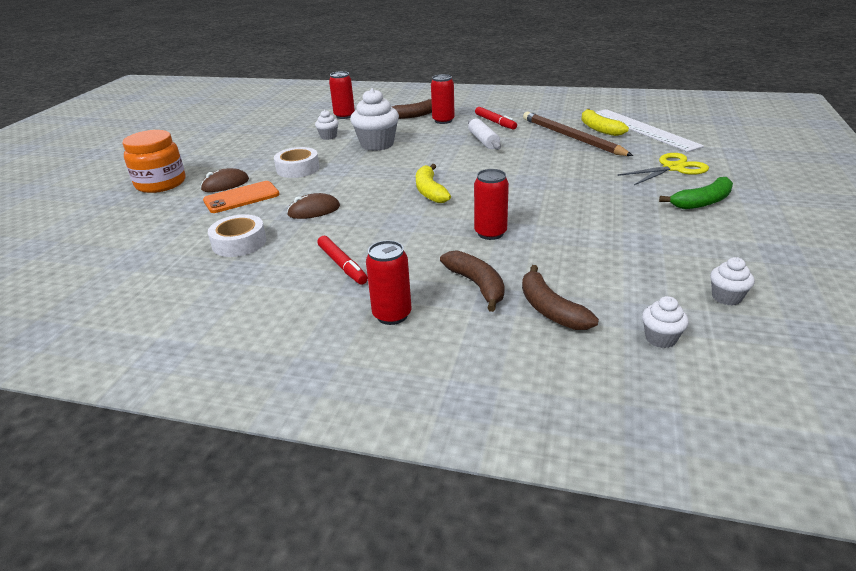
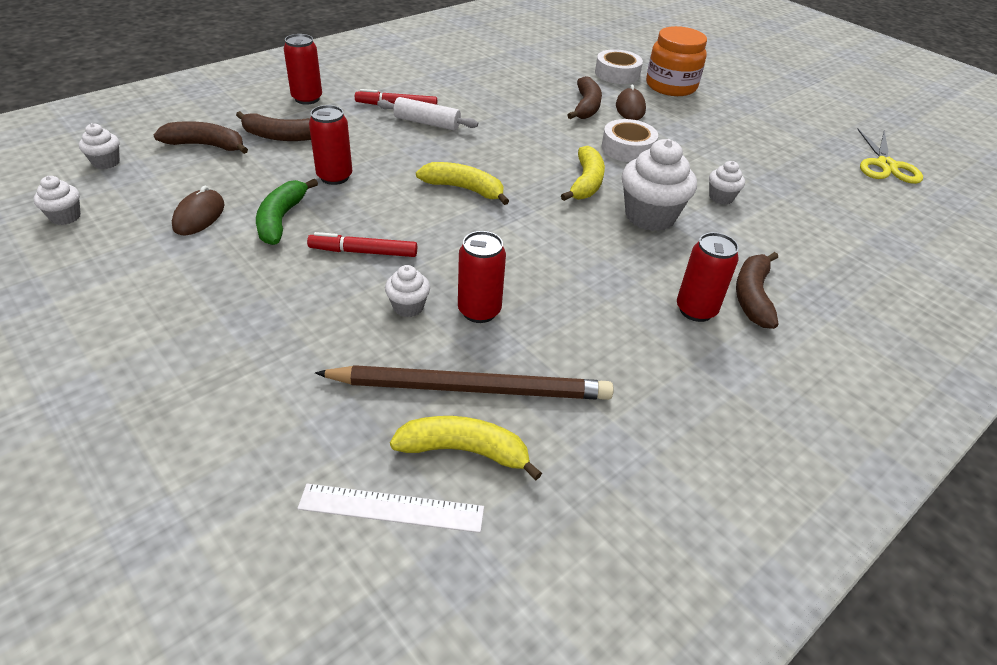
camera: 120 degrees right, 10 degrees up
(239, 243) = (494, 85): white tape -> white tape (617, 74)
(241, 197) = (586, 107): orange phone -> brown banana
(314, 210) = (509, 125): brown mouse -> brown mouse (199, 216)
(344, 116) = (809, 239): red can -> red can (479, 311)
(364, 166) = (586, 182): none -> yellow banana
(483, 141) = (563, 298): white rolling pin -> white rolling pin (427, 123)
(495, 122) = (632, 355): red marker -> red marker (363, 252)
(555, 163) = (408, 307): none -> white cupcake
(643, 129) = (391, 508): white ruler -> white ruler, size x0.59
(673, 168) = (239, 397): yellow scissors -> yellow scissors (885, 165)
(702, 202) = (150, 337): green banana -> green banana (281, 219)

